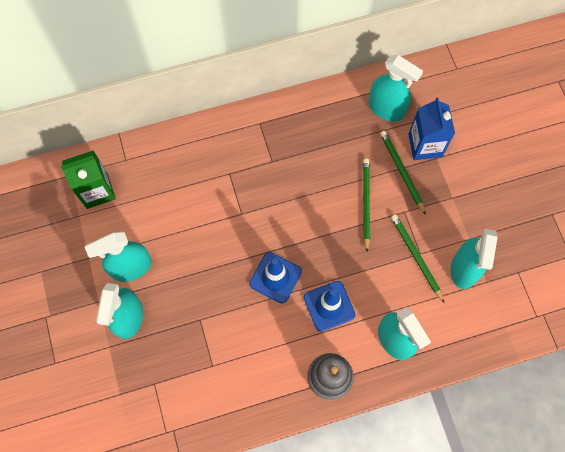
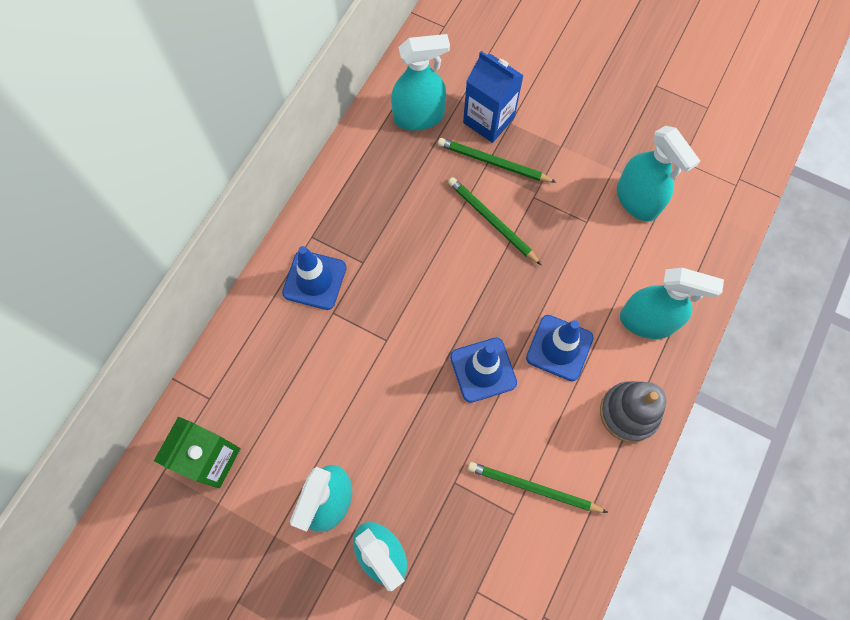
camera: 45 degrees left, 0 degrees up
(237, 147) = (314, 280): none -> blue traffic cone
(416, 257) = (586, 228): green pencil -> green pencil (533, 488)

